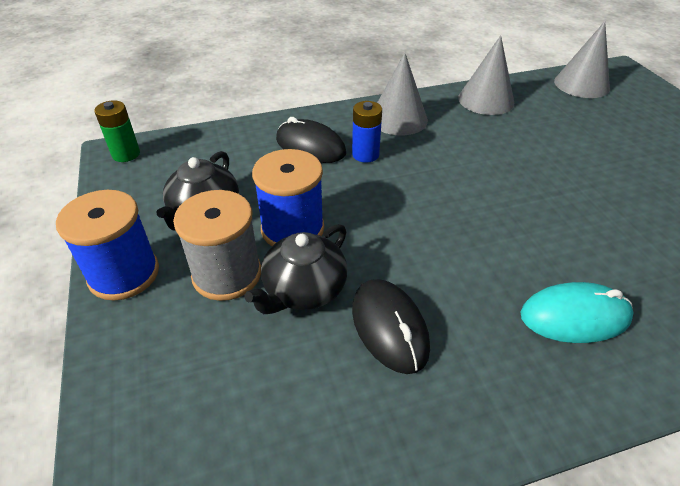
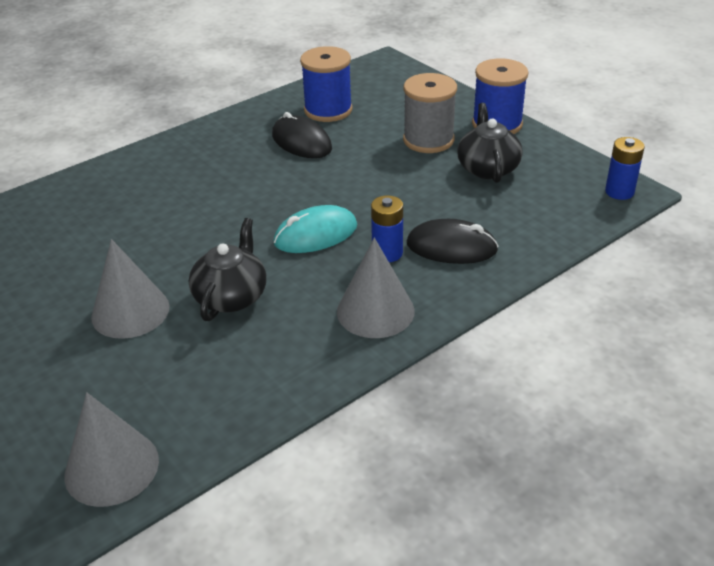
camera: 160 degrees right, 5 degrees down
(126, 154) = (619, 192): green battery -> blue battery
(292, 229) = (406, 175): blue spool -> blue spool (328, 110)
(303, 290) = (369, 145): black teapot -> black teapot (231, 296)
(486, 100) = (267, 380): grey cone -> grey cone (130, 311)
(574, 316) = (177, 175): turquoise mouse -> turquoise mouse (316, 234)

